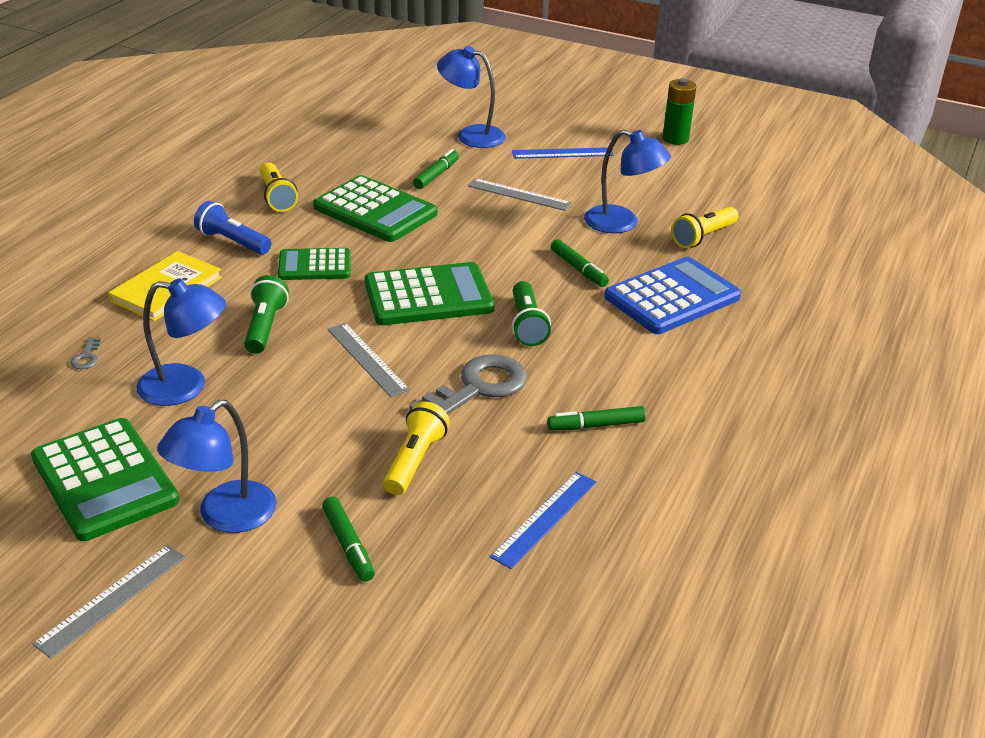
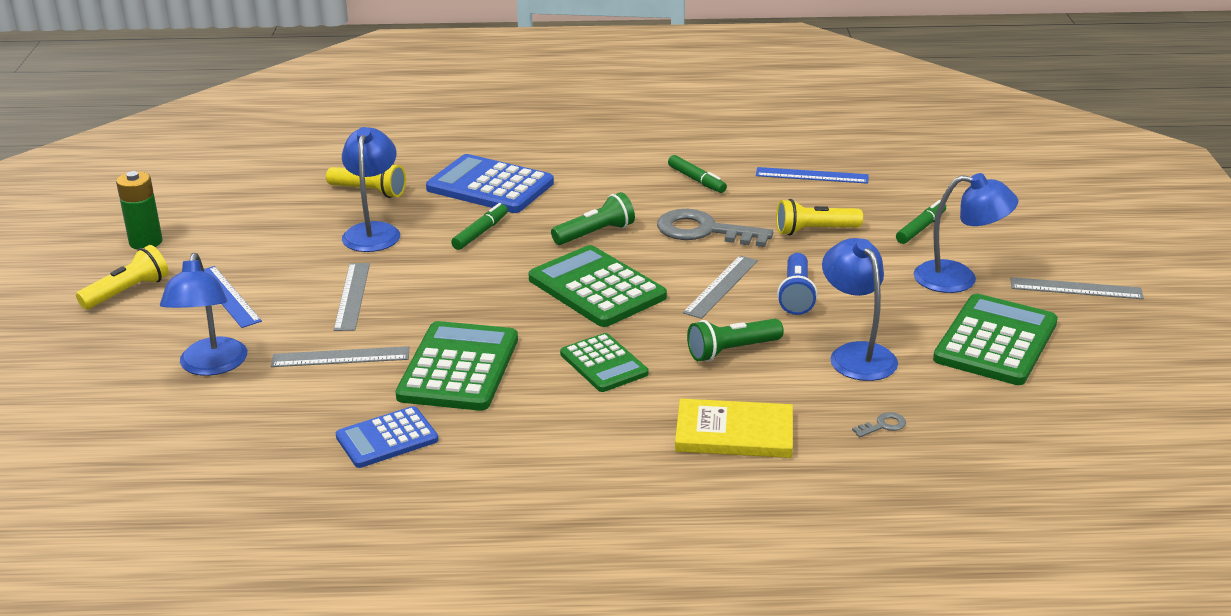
camera: 115 degrees left, 5 degrees down
(232, 242) = (606, 432): blue flashlight -> blue flashlight (796, 295)
(277, 197) = (481, 444): yellow flashlight -> yellow flashlight (128, 292)
(322, 170) = (387, 438): none -> blue calculator
(436, 175) = (340, 357): green marker -> grey ruler

